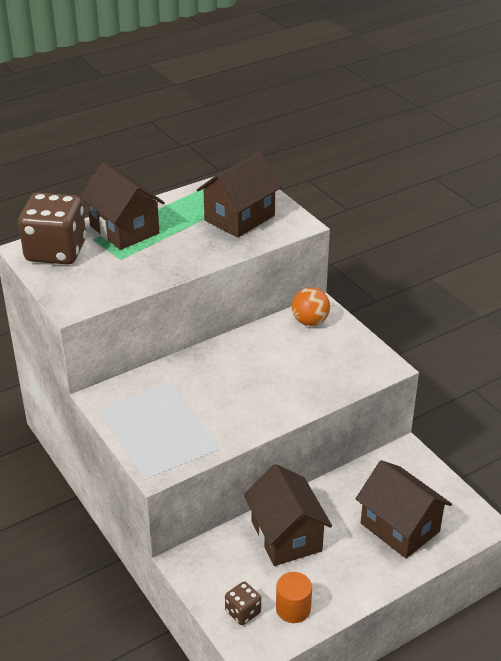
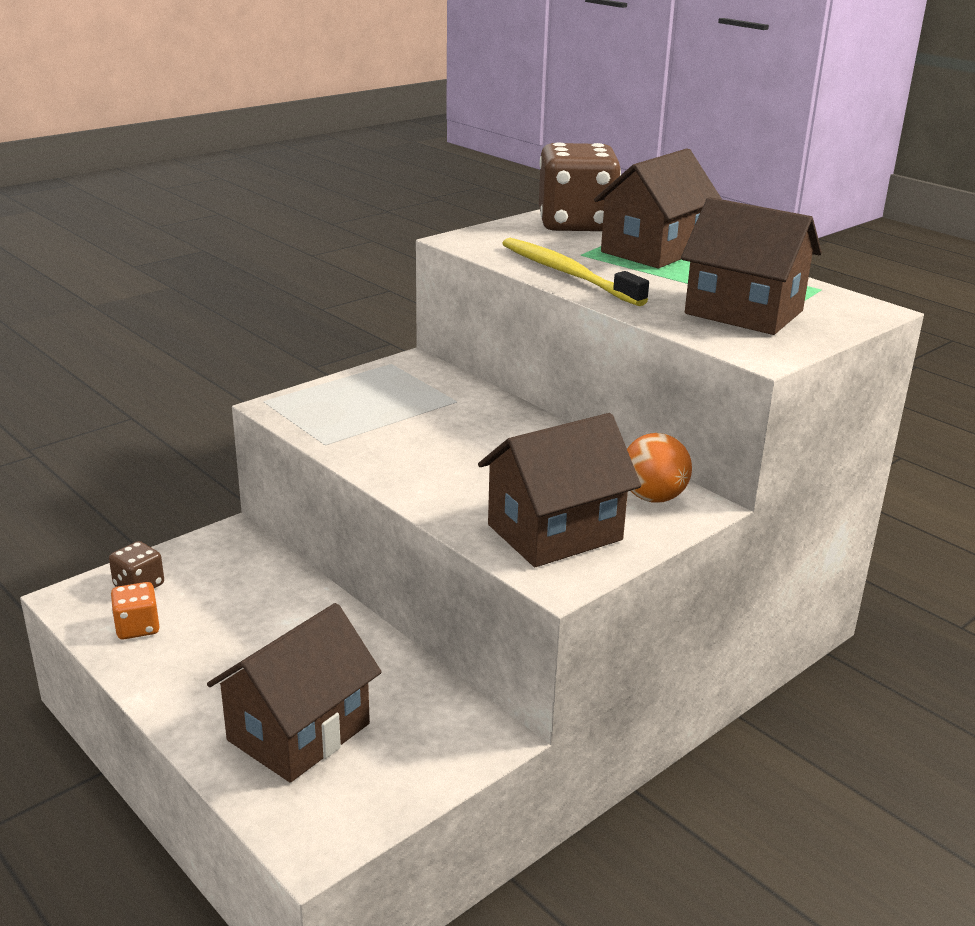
camera: 80 degrees right, 10 degrees down
(158, 269) = (567, 273): none -> yellow toothbrush
(286, 536) = (277, 613): brown house -> brown house (555, 532)
(293, 609) = (137, 627): orange cylinder -> orange dice

